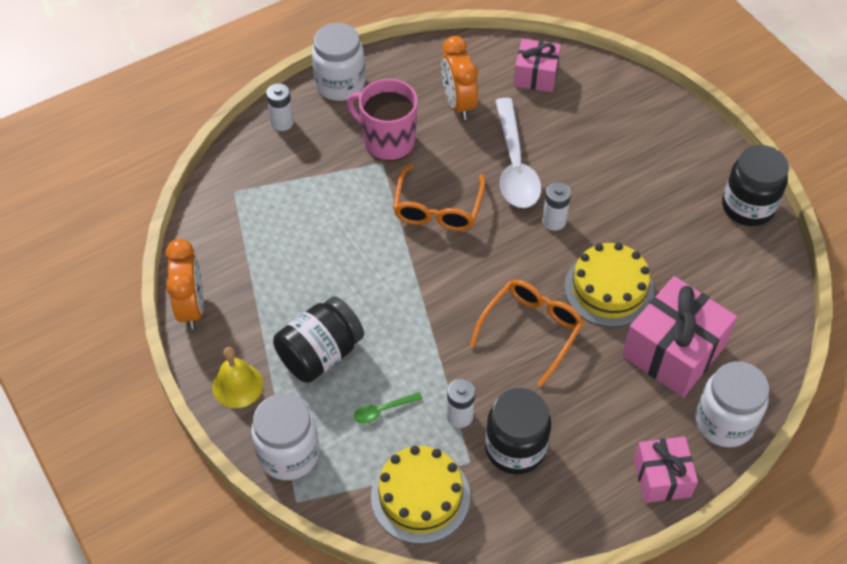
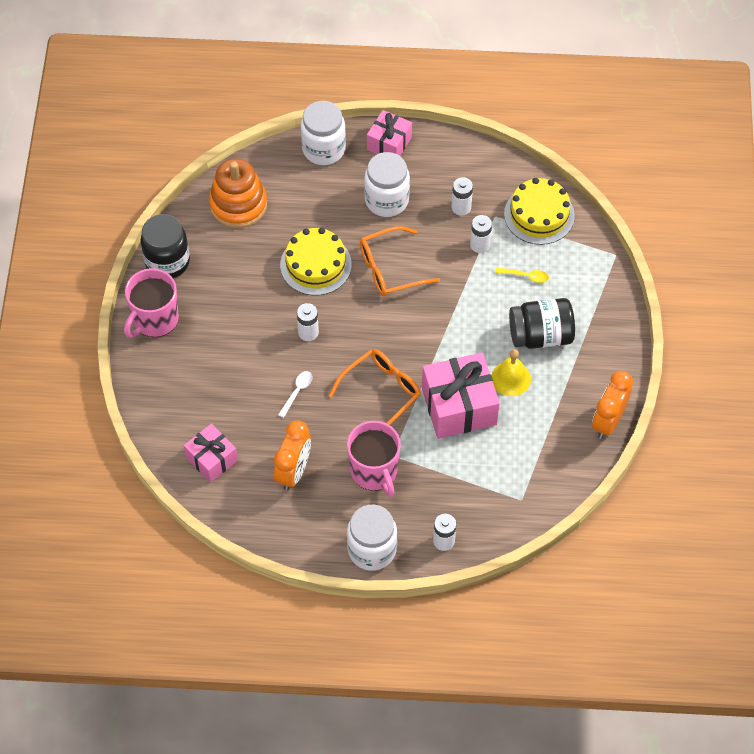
camera: 145 degrees left, 5 degrees up
(237, 385) = (609, 347): yellow bell -> yellow bell (511, 378)
(288, 454) = (603, 284): white jar -> white jar (386, 200)
(382, 410) = (525, 276): green spoon -> yellow spoon
(515, 165) = (297, 392): white spoon -> white spoon, size x0.43
(515, 448) = (461, 207): black jar -> white battery
(673, 351) = (313, 204): pink gift -> pink gift (459, 406)
(701, 152) = (155, 319): none -> pink mug
(744, 303) = (238, 204): none -> orange stacking toy

